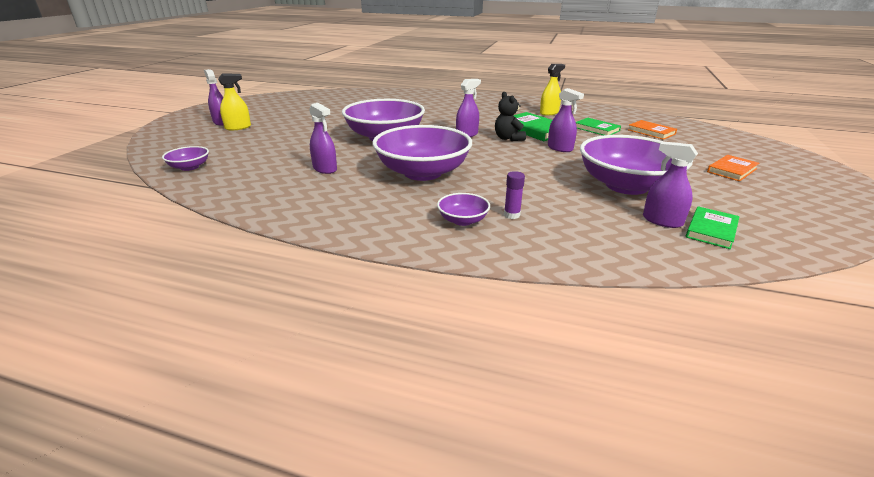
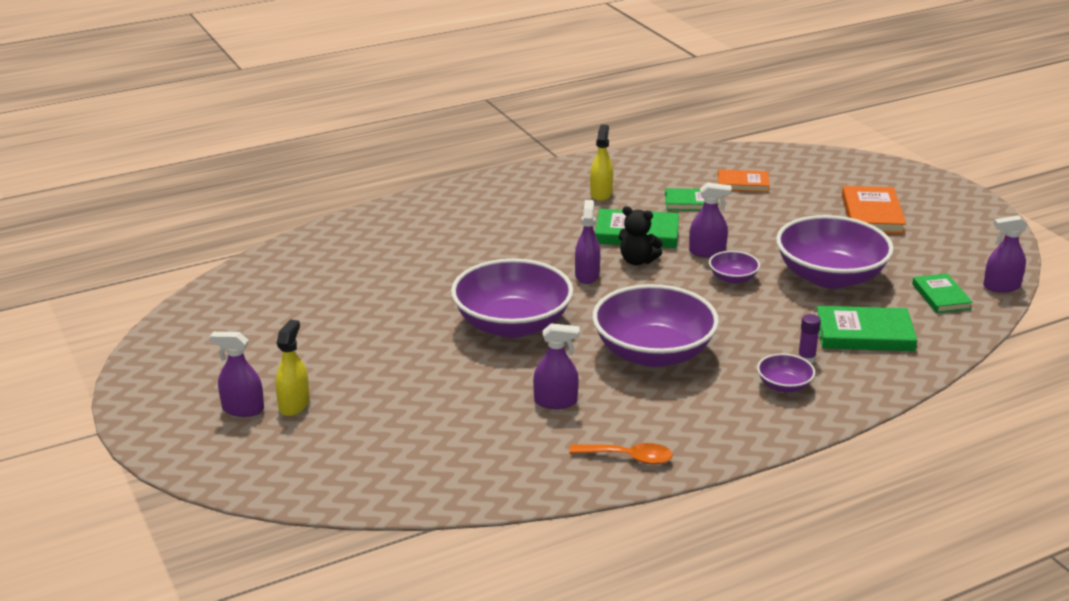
camera: 45 degrees left, 0 degrees up
(189, 167) = (409, 484): purple bowl -> purple bowl (733, 278)
(290, 206) = (628, 458): none -> orange spoon
(589, 222) = (864, 334): none -> green book
(662, 221) = (903, 304): purple spray bottle -> purple spray bottle (1001, 286)
(731, 170) = (872, 214): orange book -> orange book, size x1.52

